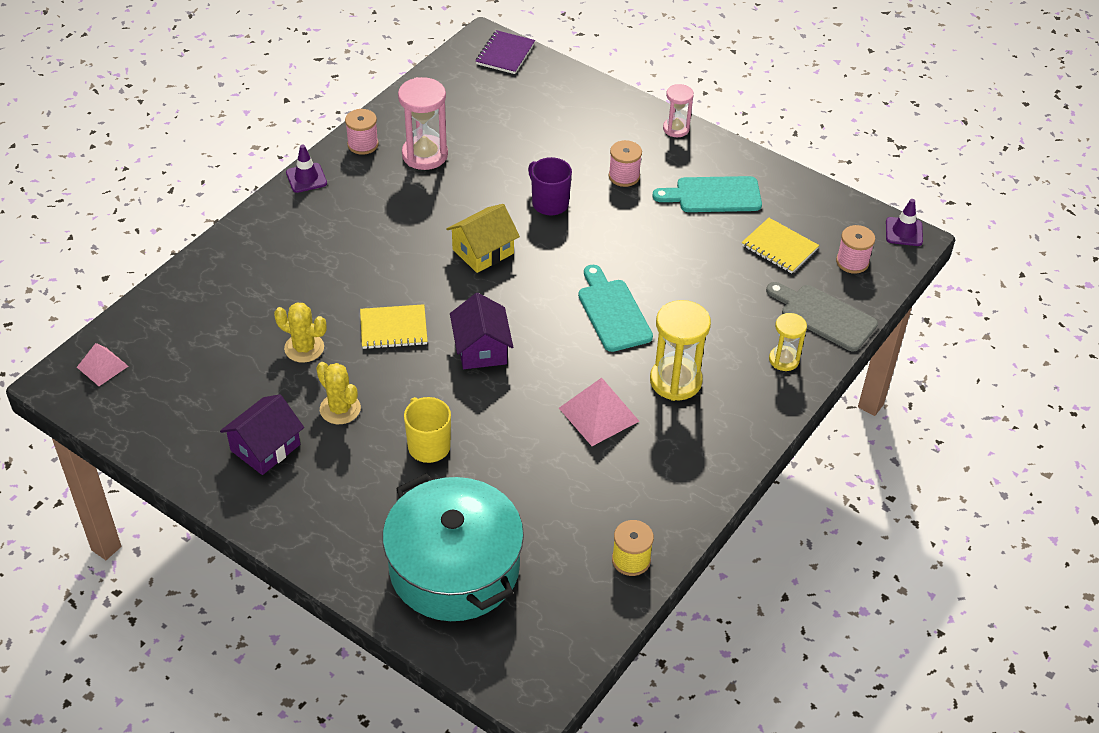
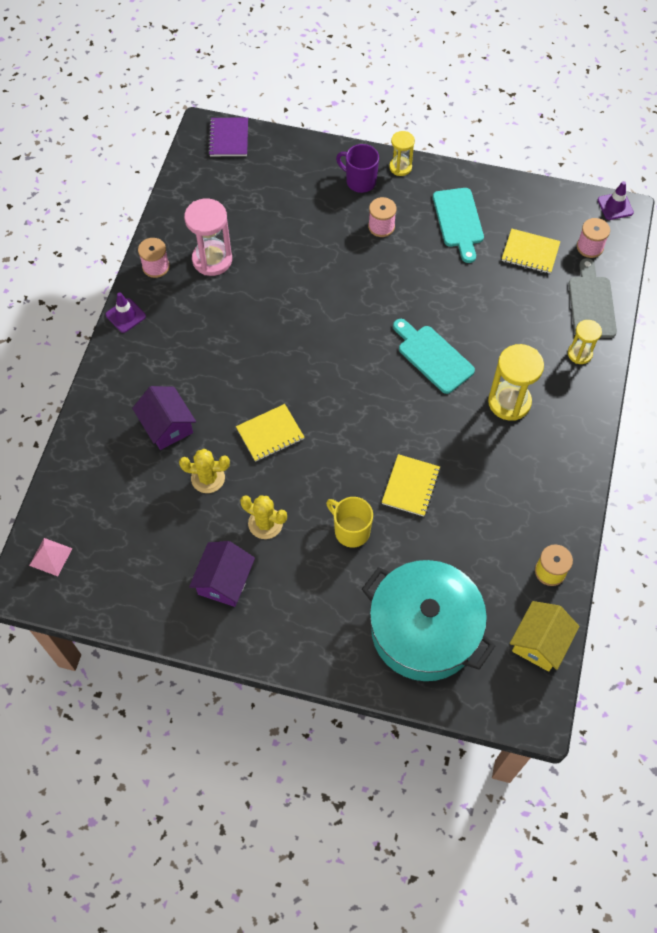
camera: 20 degrees left, 15 degrees up
(481, 349) = (348, 427): purple house -> purple house (167, 426)
(483, 251) = (305, 336): yellow house -> yellow house (540, 642)
(518, 425) = (411, 486): none -> yellow notebook
(549, 203) = (335, 272): purple mug -> purple mug (360, 181)
(598, 414) = (466, 453): pink pyramid -> none
(676, 129) = (400, 167): pink hourglass -> yellow hourglass
(713, 195) = (458, 221): turquoise cutting board -> turquoise cutting board turned 75 degrees counterclockwise
(824, 316) = (591, 304): grey cutting board -> grey cutting board turned 75 degrees clockwise

